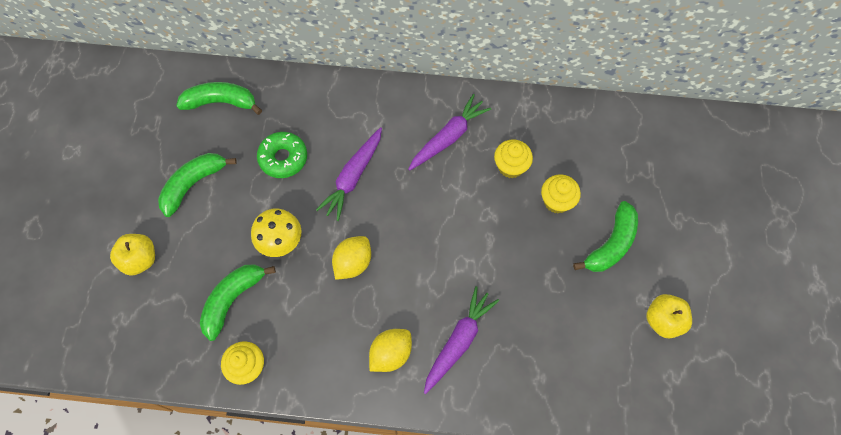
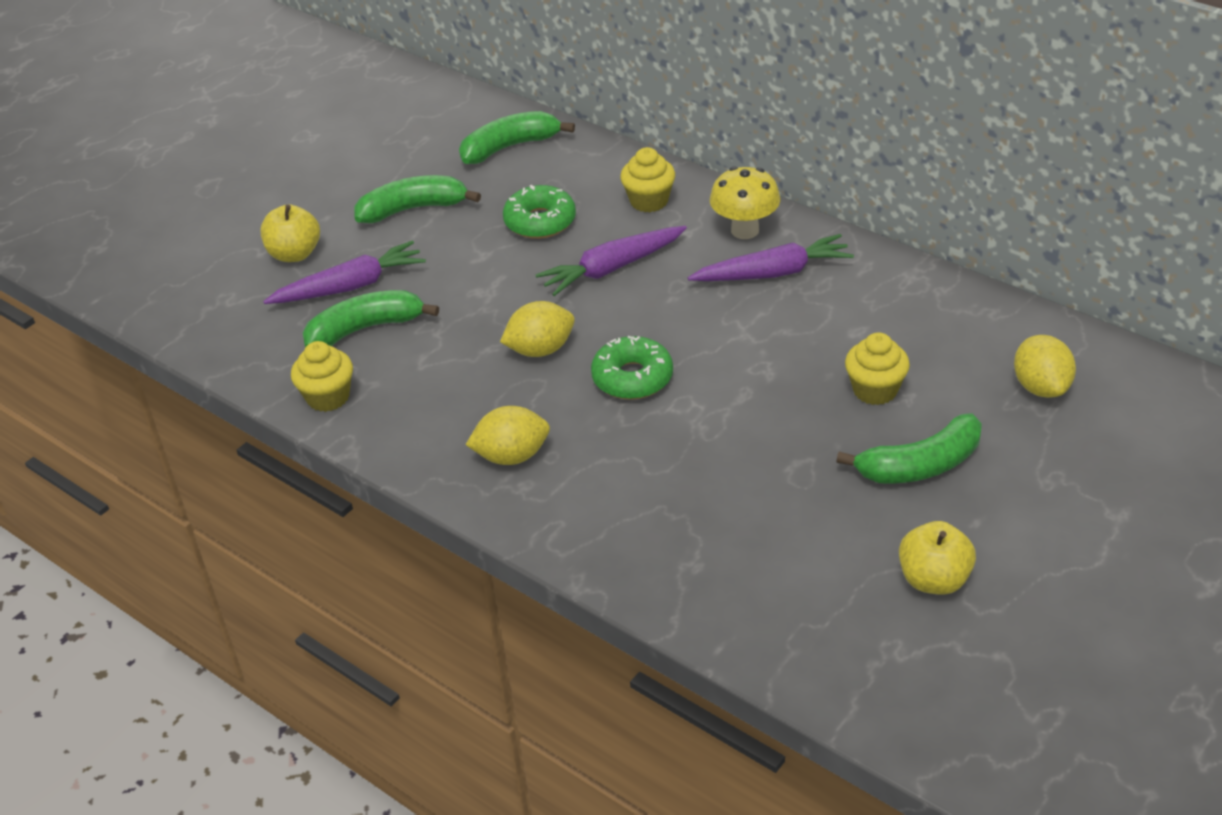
camera: 35 degrees right, 25 degrees down
(221, 102) = (510, 147): green banana -> green banana turned 60 degrees counterclockwise
(281, 242) = (469, 297): yellow mushroom -> yellow mushroom (745, 230)
(420, 258) = (632, 378): none -> green donut
(458, 341) = (612, 480): purple carrot -> purple carrot (350, 286)
(510, 166) = (837, 331): yellow cupcake -> yellow cupcake (649, 201)
(637, 157) = (1041, 387): none -> yellow lemon

